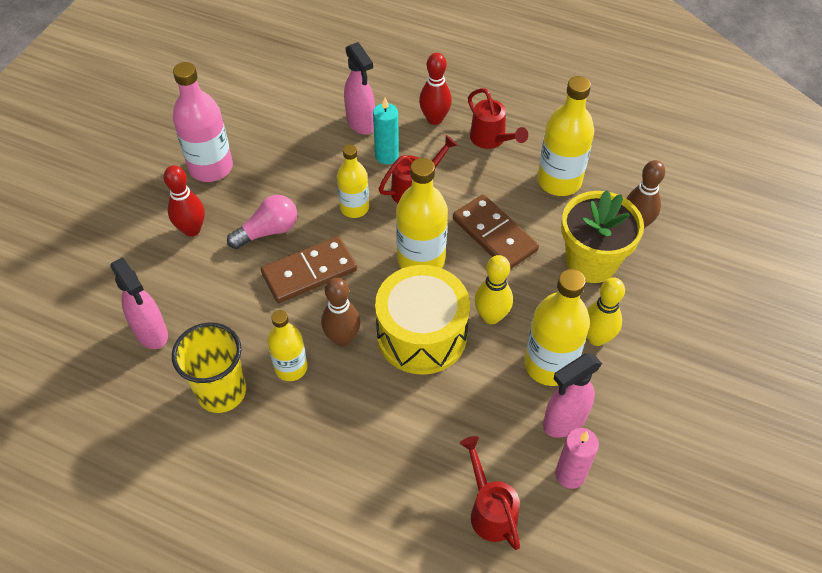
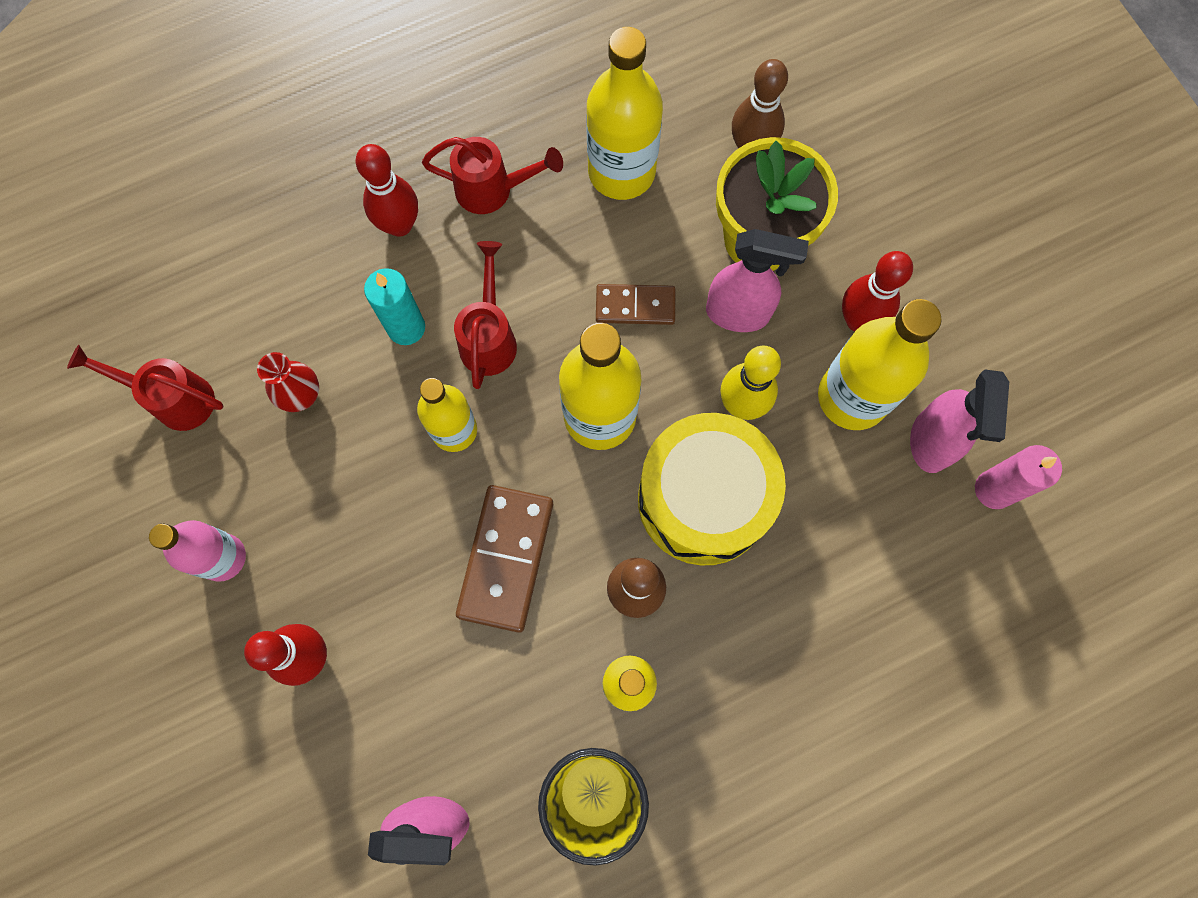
camera: 50 degrees left, 20 degrees up
(211, 167) = (223, 557): pink bottle -> pink bottle, size x0.64
(268, 231) = (398, 562): pink light bulb -> none
(314, 142) = (302, 396): none -> red vase
(361, 123) = (323, 315): pink spray bottle -> pink spray bottle (738, 314)
(490, 510) = (972, 605): red watering can -> red watering can (174, 399)
(494, 235) = (635, 306): brown domino -> brown domino, size x0.62
(596, 338) = (858, 320): yellow bowling pin -> red bowling pin

